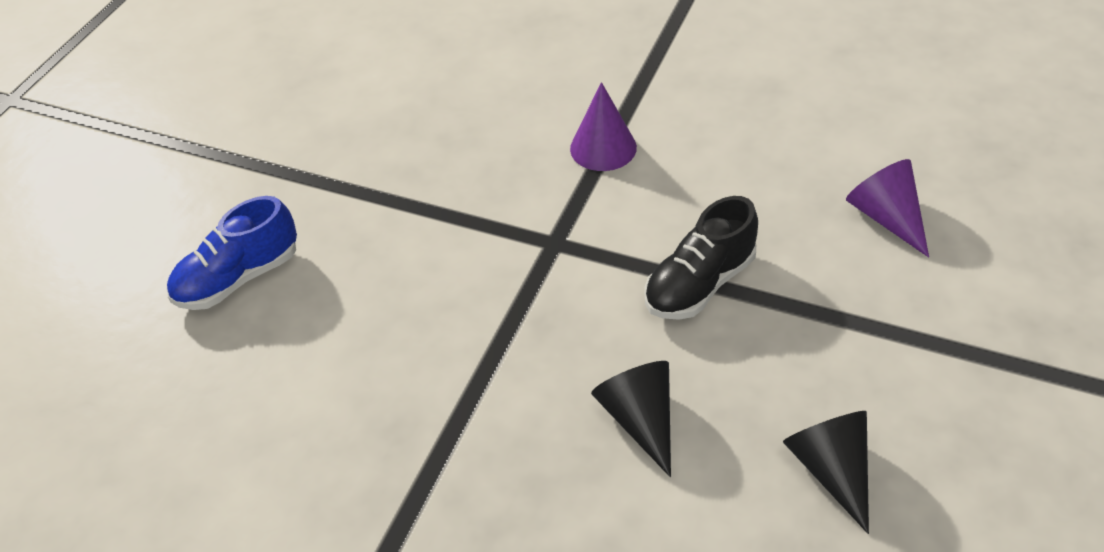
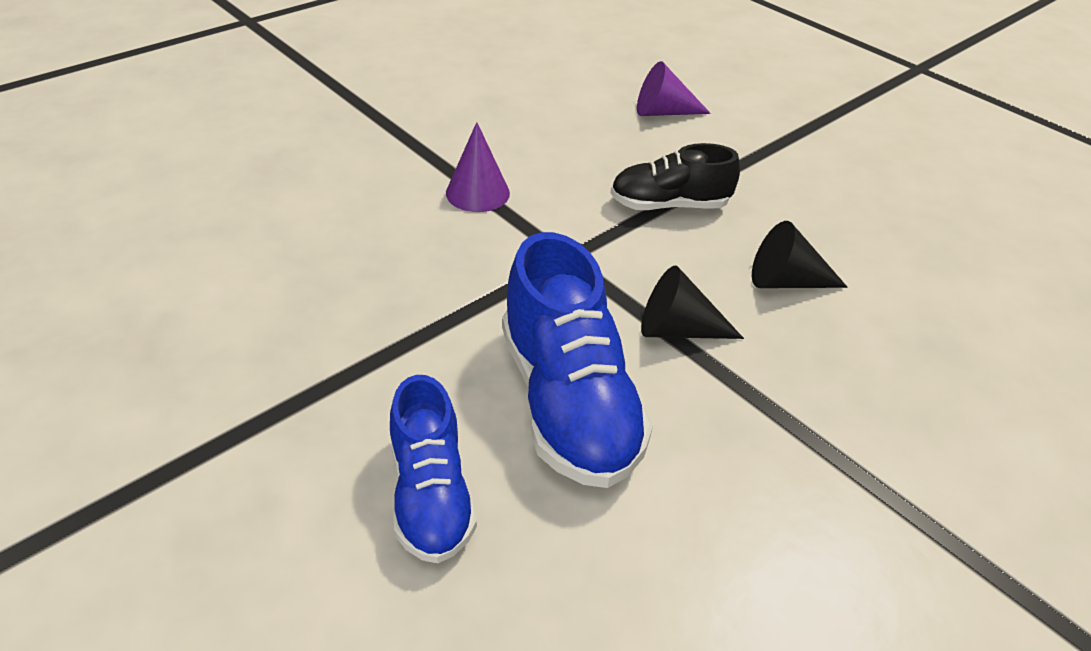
camera: 70 degrees left, 5 degrees down
(368, 315) = (568, 402): none -> blue shoe
(699, 284) = (669, 205): black shoe -> black shoe turned 105 degrees clockwise
(831, 470) = (869, 218): black cone -> black cone (678, 330)

